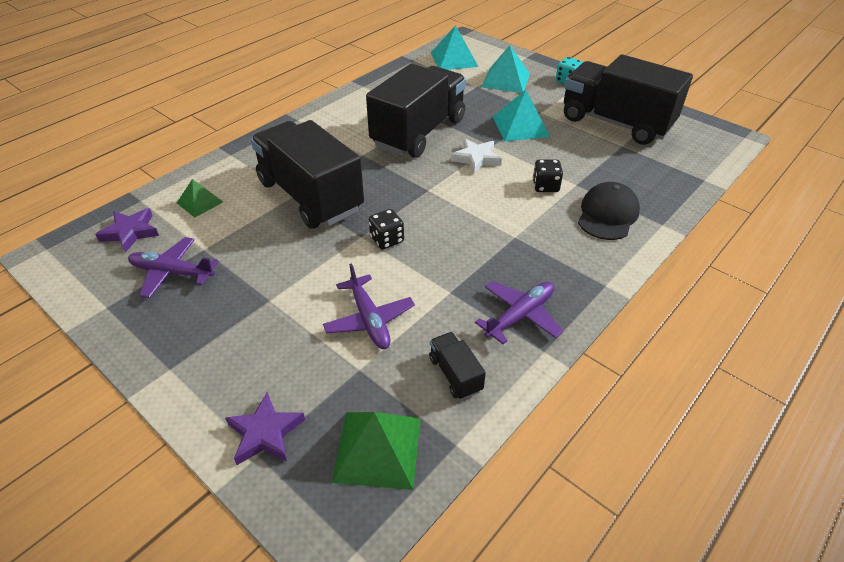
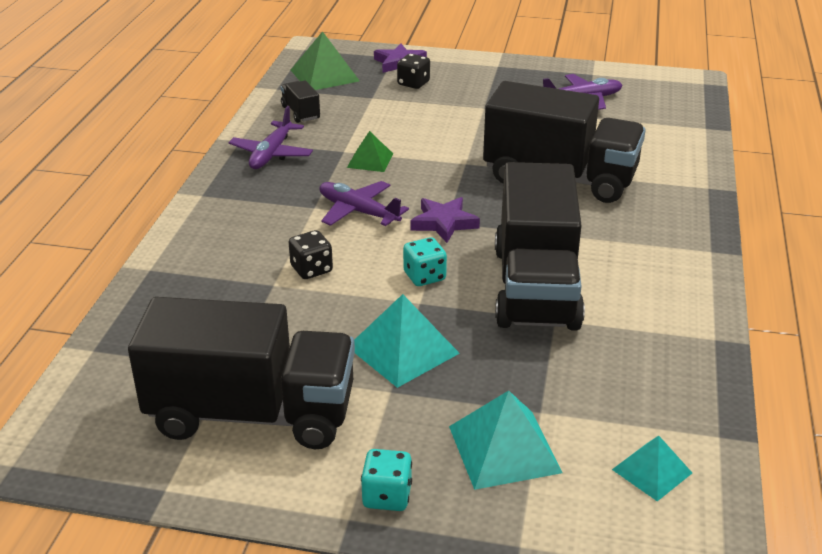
camera: 150 degrees right, 10 degrees down
(130, 232) = (664, 108): purple star -> purple star (444, 223)
(200, 202) = (652, 142): green pyramid -> green pyramid (370, 160)
(369, 319) = (393, 119): purple plane -> purple plane (358, 211)
(387, 240) = (438, 167): black dice -> black dice (413, 83)
(454, 59) = (652, 471): turquoise pyramid -> turquoise pyramid, size x0.62
(455, 374) = (300, 112): black truck -> black truck turned 150 degrees counterclockwise
(476, 158) = (424, 276): white star -> turquoise dice
(607, 215) = (220, 260): black cap -> none

